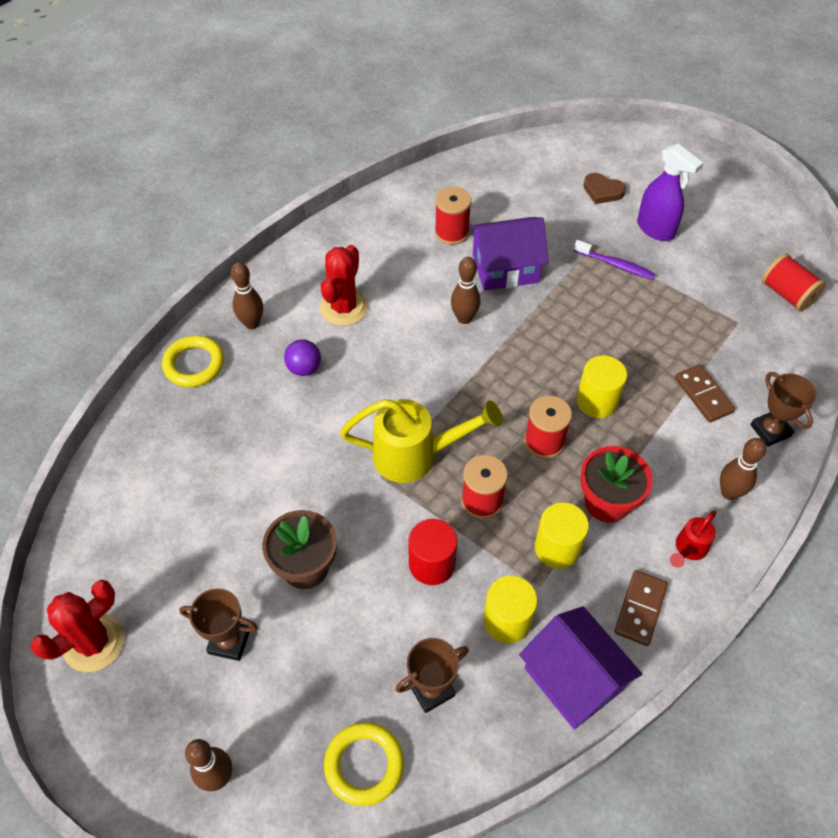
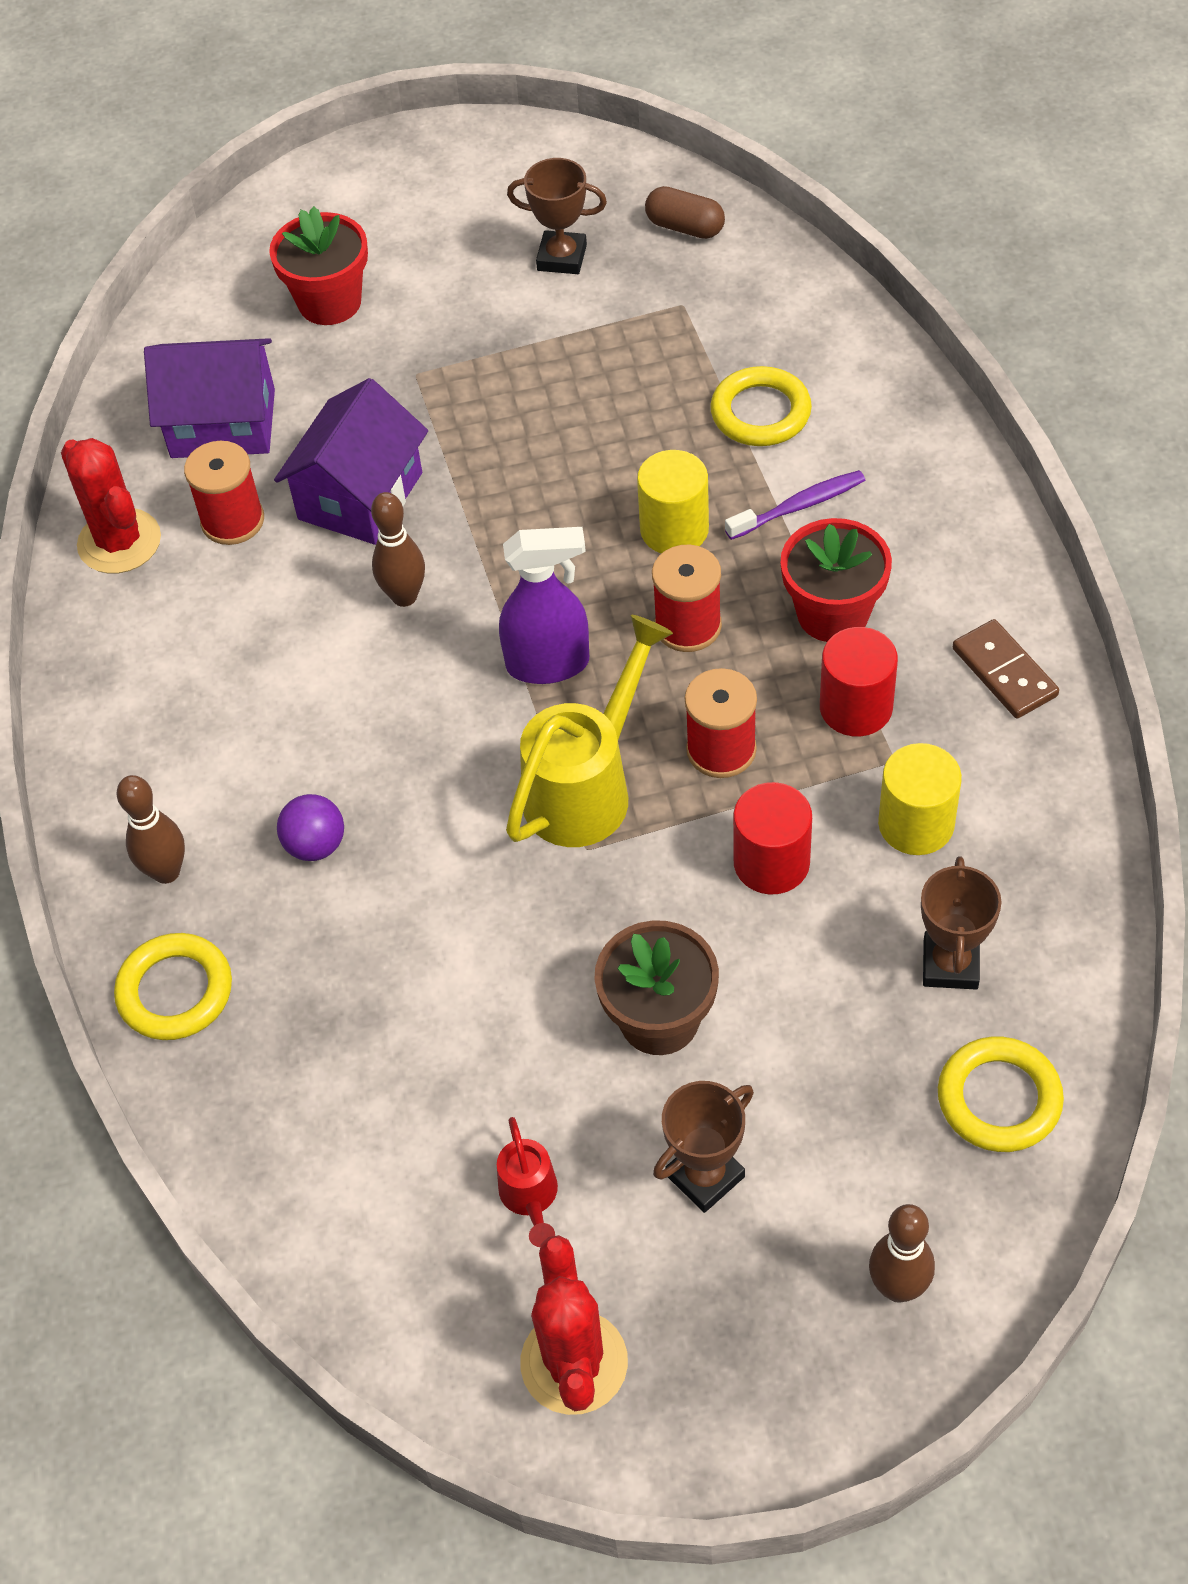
camera: 50 degrees left, 0 degrees up
(344, 307) = (247, 734): red cactus -> red cactus (119, 542)
(557, 548) = (856, 707): yellow cylinder -> red cylinder
(573, 678) = (1045, 799): purple house -> purple house (223, 423)
(602, 191) = (330, 302): brown heart -> red flower pot
(615, 265) = (472, 370): purple toothbrush -> purple toothbrush (799, 506)
(655, 229) = (454, 288): purple spray bottle -> purple spray bottle (549, 664)
(688, 549) = (963, 572): red watering can -> red watering can (530, 1198)
(703, 395) = (760, 412): brown domino -> yellow ring
(729, 493) = (919, 480): brown bowling pin -> none
(770, 430) = (867, 381): brown trophy -> brown trophy (562, 258)
(787, 294) = (685, 227): red spool -> brown capsule

